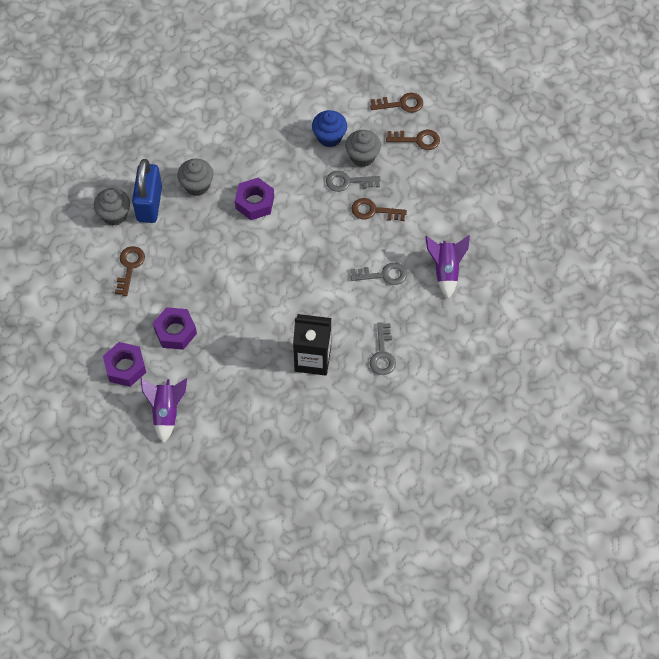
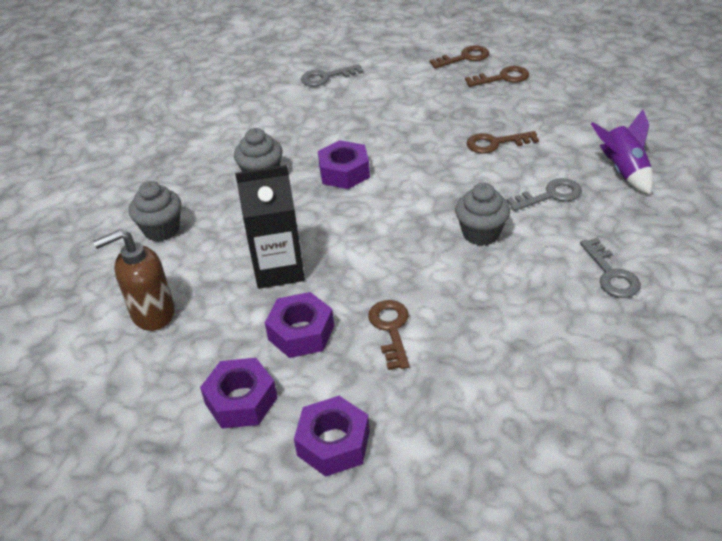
camera: 15 degrees left, 20 degrees down
(91, 285) = (152, 313): none -> brown soap dispenser
(129, 267) = (203, 278): brown key -> brown key (391, 329)
(149, 204) = (206, 207): blue padlock -> none
(166, 412) = (333, 443): purple rocket -> purple nut
(312, 359) = (519, 307): black carton -> black carton (278, 269)
(329, 137) = (401, 99): blue cupcake -> none
(348, 182) = (448, 127): grey key -> grey key (326, 77)
(362, 156) = (450, 104): grey cupcake -> grey cupcake (481, 233)

